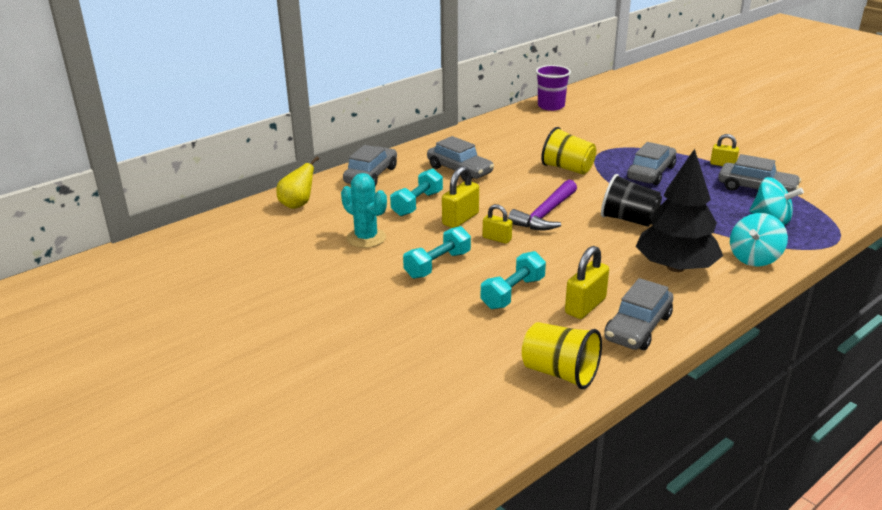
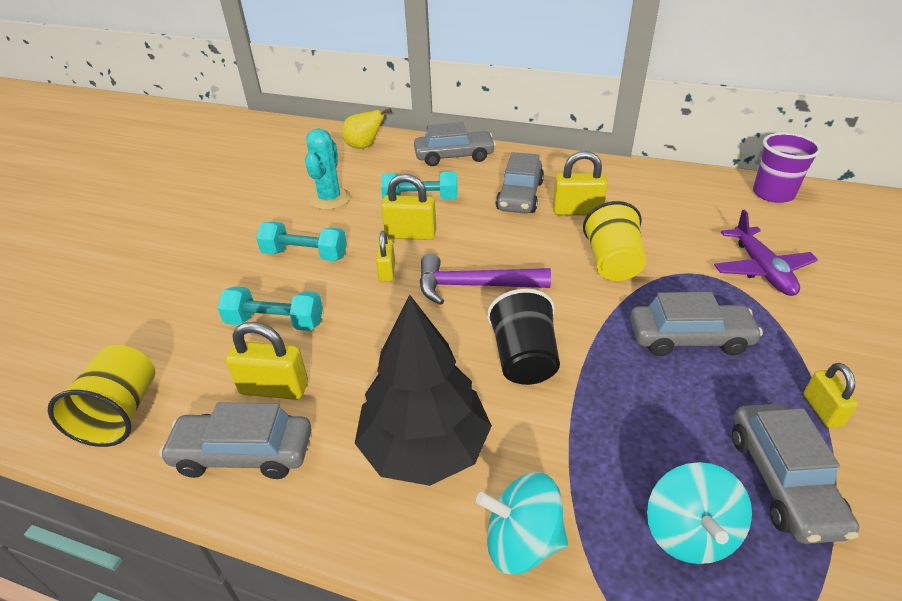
camera: 60 degrees right, 10 degrees up
(501, 159) = (577, 211): none -> yellow padlock
(614, 136) = (761, 270): none -> purple plane

